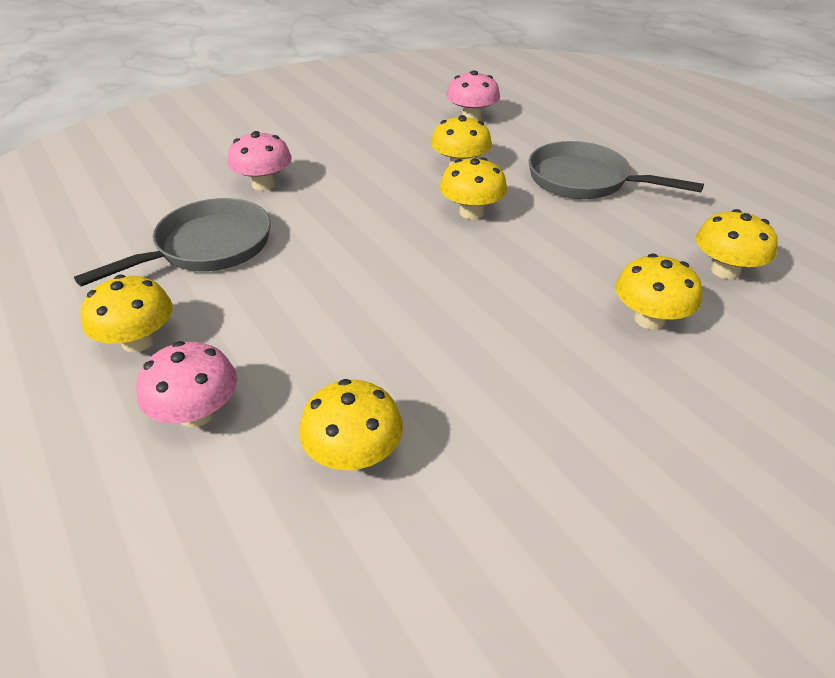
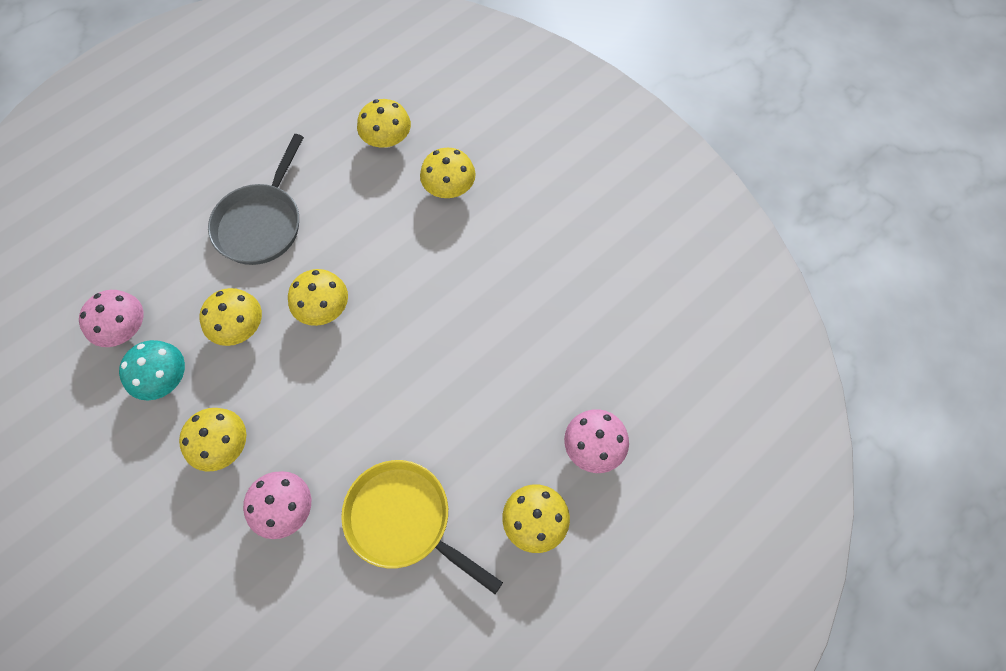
camera: 100 degrees left, 25 degrees up
(207, 247) = (404, 520): grey pan -> yellow pan
(353, 455) = (602, 343): yellow mushroom -> yellow mushroom (223, 446)
(417, 133) = (164, 379): none -> turquoise mushroom

